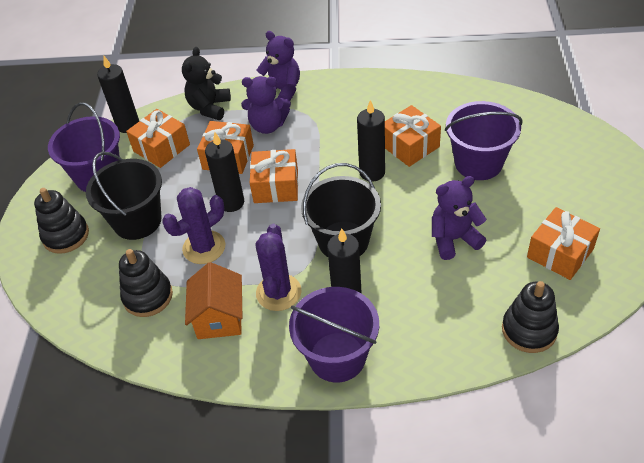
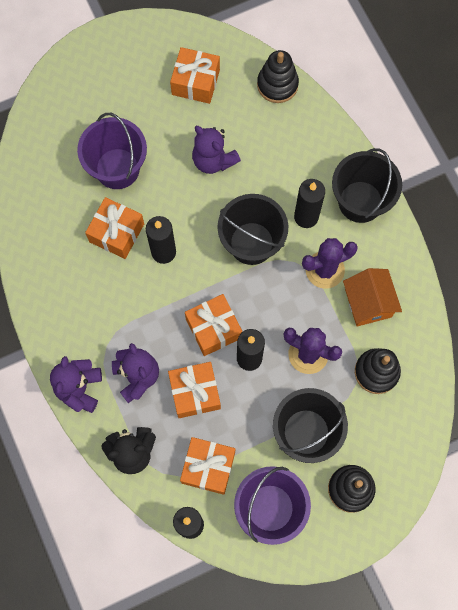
camera: 120 degrees left, 25 degrees up
(219, 317) = (368, 303): orange house -> orange house turned 75 degrees counterclockwise
(337, 357) = (360, 201): purple bucket -> black bucket

